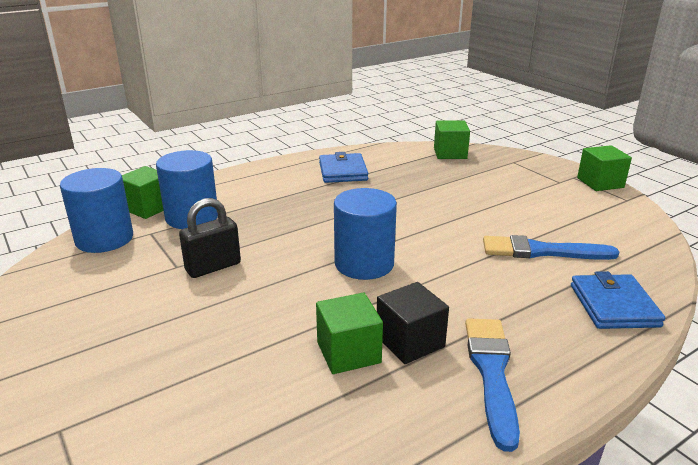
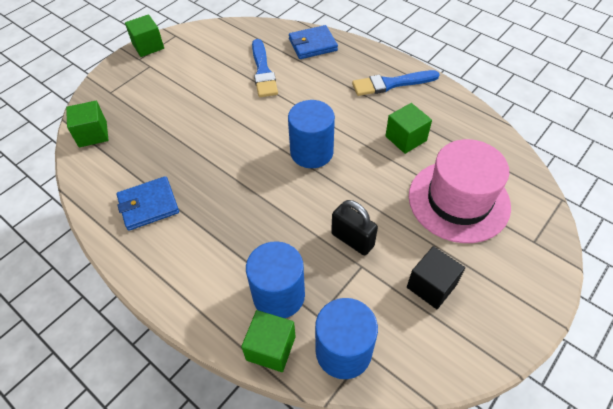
camera: 105 degrees left, 25 degrees up
(195, 371) = (458, 200): none -> pink hat
(410, 341) = (383, 116): black cube -> black cube (431, 286)

